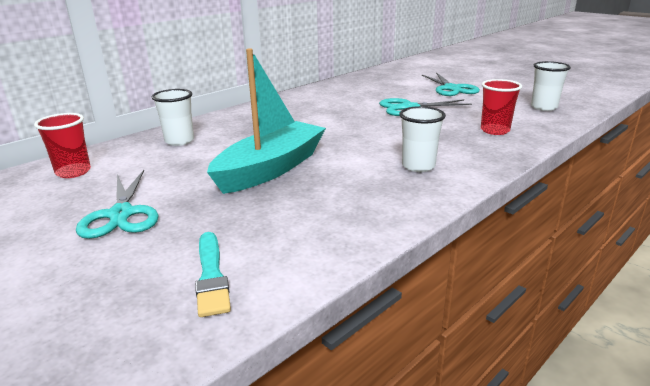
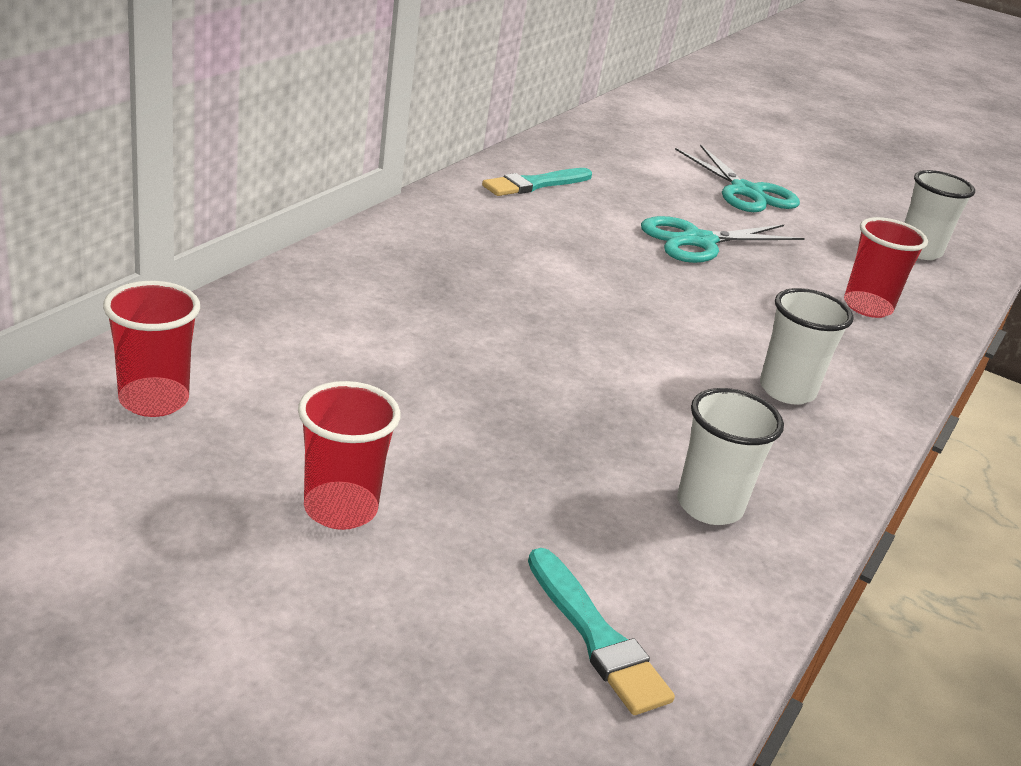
camera: 20 degrees left, 5 degrees up
(121, 214) = (340, 509): turquoise scissors -> red cup
(179, 141) = (314, 317): white cup -> white cup (709, 506)
(271, 169) = (541, 395): turquoise boat -> none
(335, 91) = (535, 184): none -> turquoise brush

